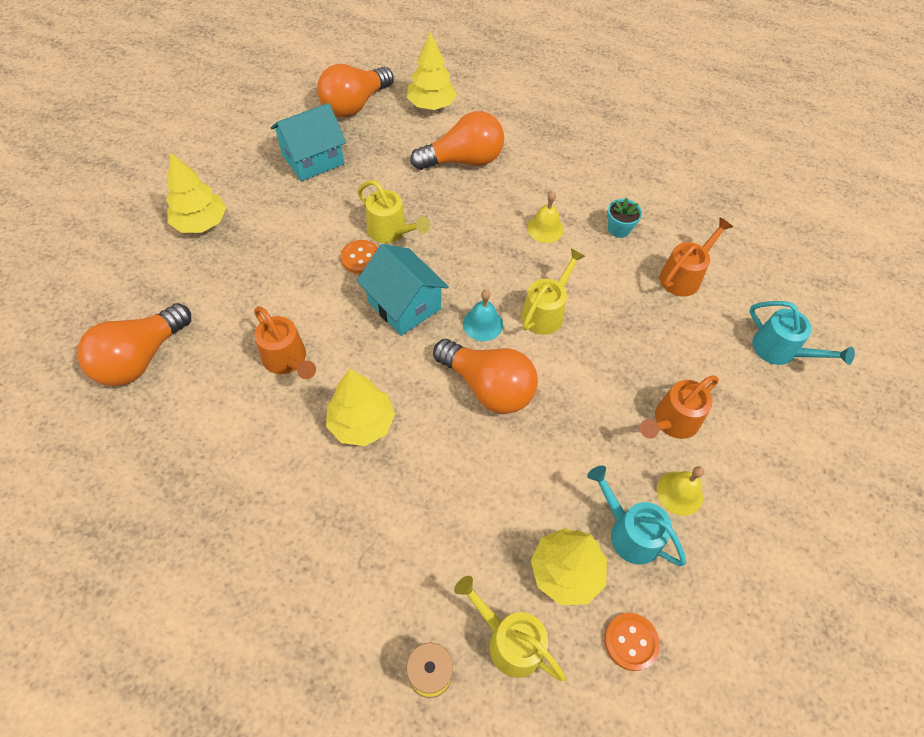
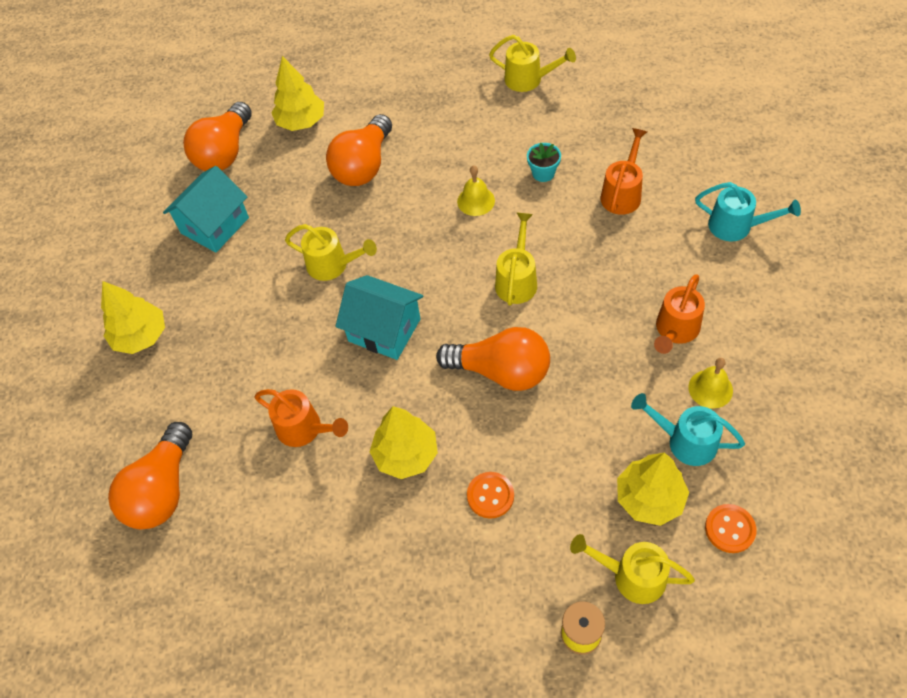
camera: 15 degrees left, 0 degrees up
(361, 258) = (318, 303): orange button -> orange button (490, 496)
(463, 160) = (363, 166): orange light bulb -> orange light bulb turned 150 degrees clockwise
(482, 324) = (466, 316): turquoise bell -> none
(647, 146) = (529, 79): none -> yellow watering can

